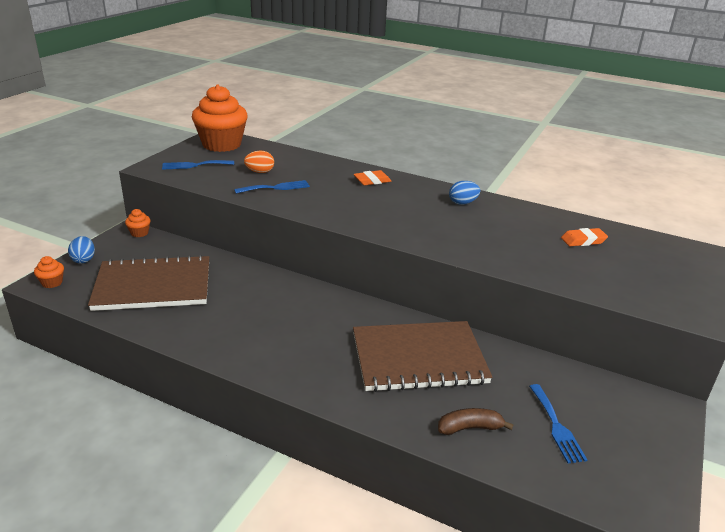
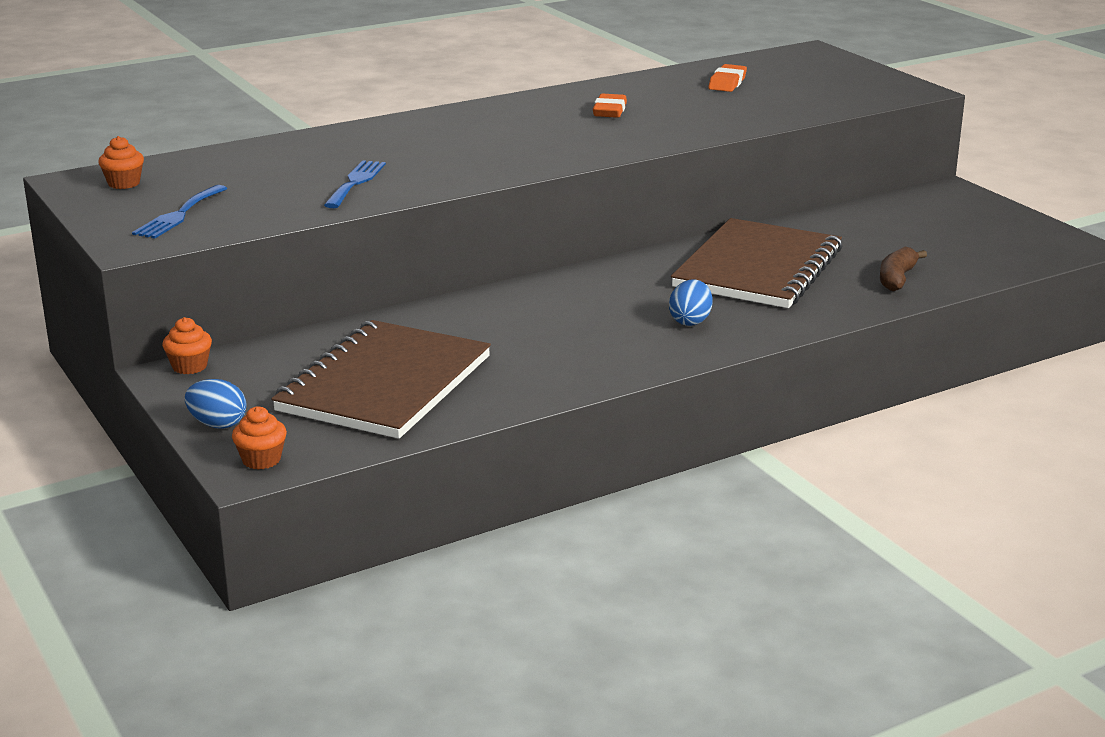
camera: 55 degrees left, 5 degrees down
(222, 144) = (124, 183): orange cupcake -> orange cupcake, size x0.41
(260, 172) = (282, 181): orange egg -> none
(372, 181) = (424, 129): orange eraser -> orange eraser (609, 111)
(462, 203) = (562, 104): blue egg -> blue egg (690, 321)
(556, 426) = (931, 242): blue fork -> none

